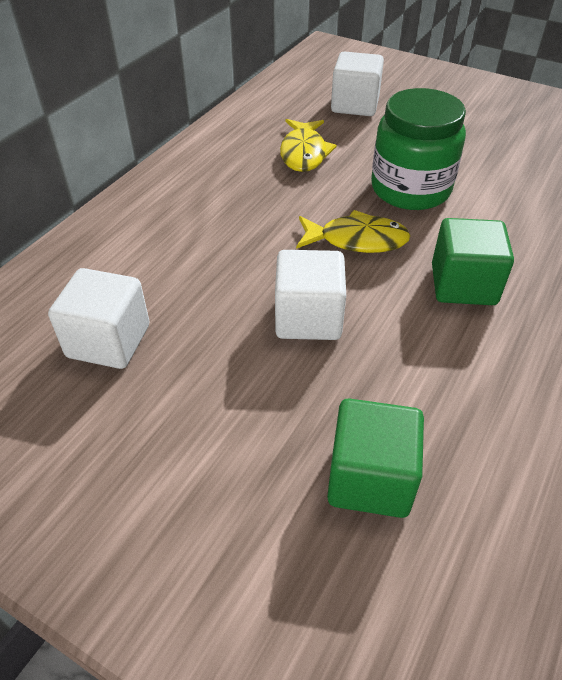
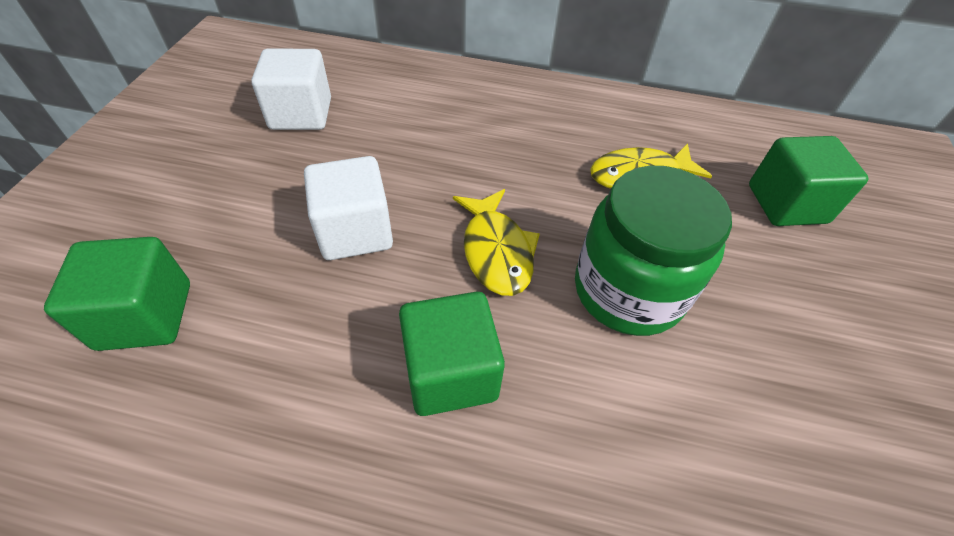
camera: 70 degrees right, 5 degrees up
(355, 105) = (786, 204): white cube -> green cube

